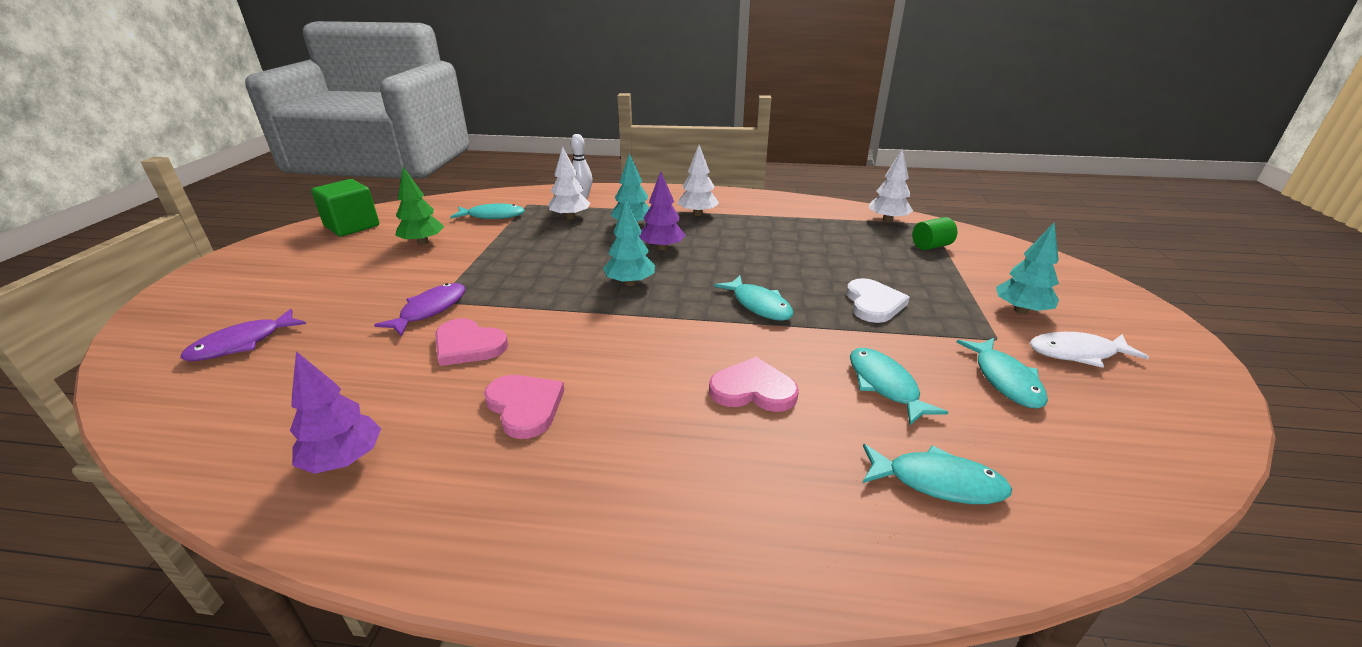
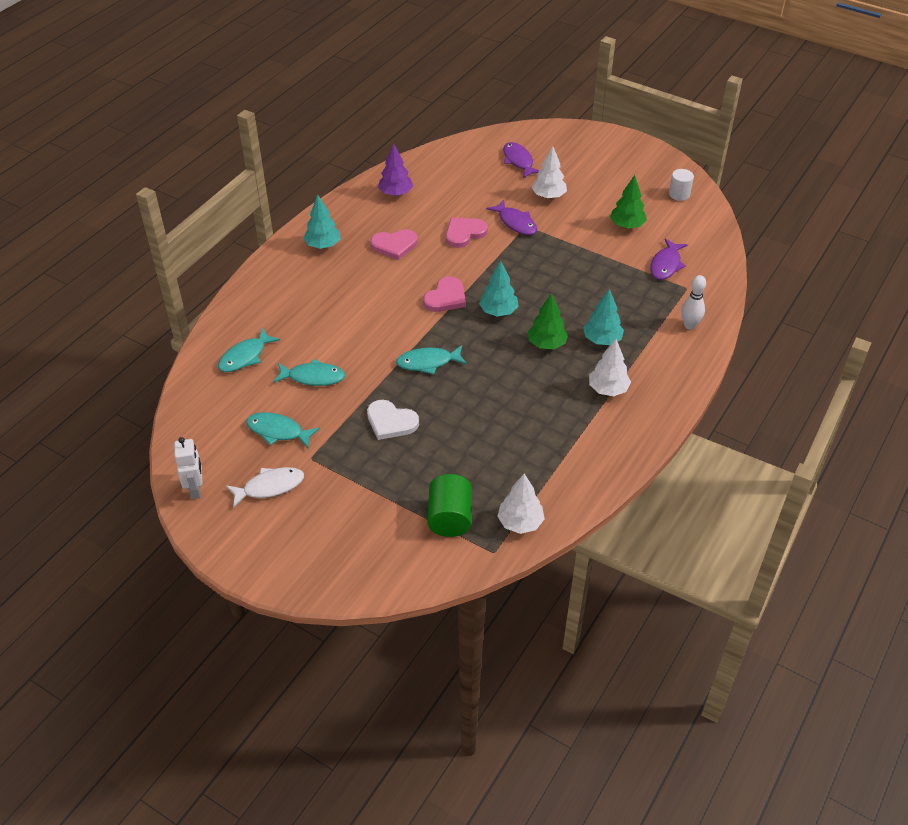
camera: 115 degrees right, 15 degrees up
(352, 226) = (679, 194): green cube -> white cylinder
(493, 216) = (666, 265): turquoise fish -> purple fish
(570, 217) = (641, 307): white tree -> white tree (548, 196)
(662, 248) = (547, 344): purple tree -> green tree
(753, 389) = (349, 325): pink heart -> pink heart (446, 297)
(931, 246) = (450, 518): green cylinder -> green cylinder, size x1.51
(1021, 310) = (327, 498): turquoise tree -> turquoise tree (323, 245)
(1077, 353) = (270, 487): white fish -> white fish turned 45 degrees clockwise
(1190, 414) = (196, 489): none -> white robot

